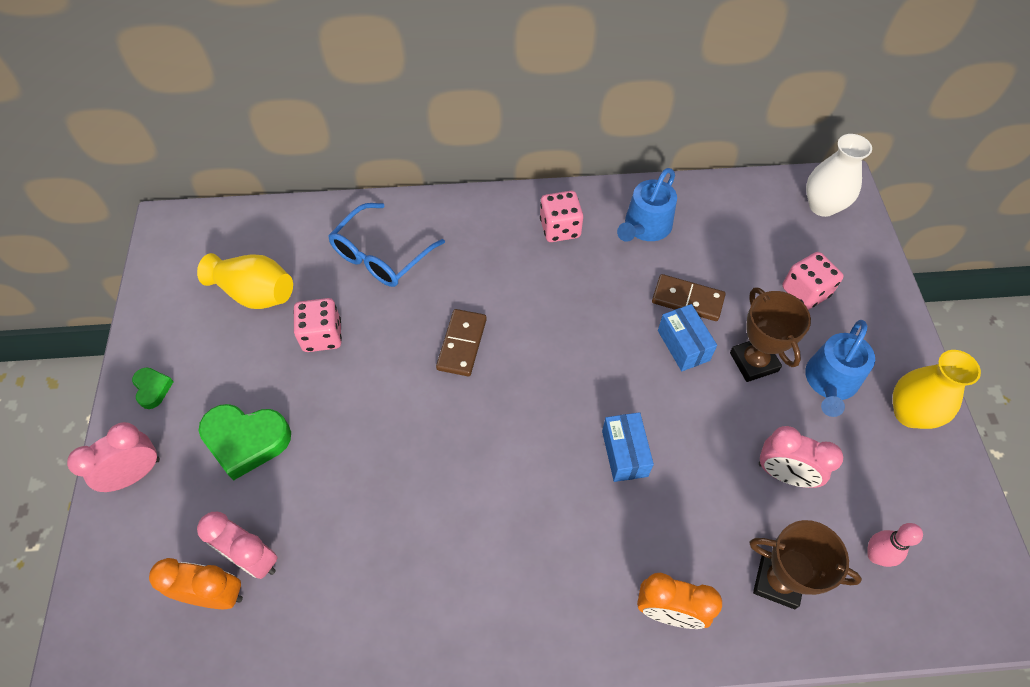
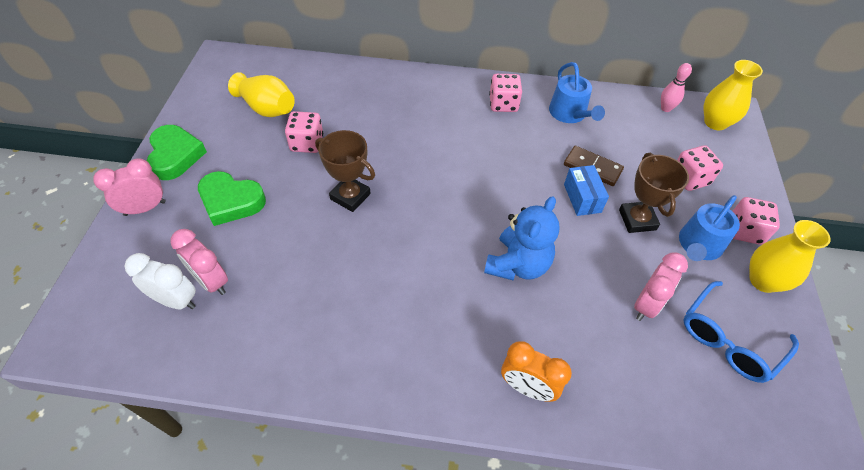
camera: 10 degrees right, 5 degrees down
(152, 389) = (175, 156): green heart -> green heart, size x1.93
(215, 595) = (176, 300): orange clock -> white clock
(381, 256) = (364, 100): blue glasses -> blue glasses (728, 340)
(462, 344) = (409, 167): brown domino -> none
(624, 453) = (517, 264): blue box -> blue teddy bear
(645, 227) = (569, 114): blue watering can -> blue watering can turned 60 degrees counterclockwise
(778, 581) = (625, 384): brown trophy -> brown trophy (350, 196)
(784, 474) = (646, 305): pink clock -> pink clock turned 90 degrees counterclockwise
(822, 206) = (715, 122): white vase -> yellow vase
(875, 555) = (714, 382): pink bowling pin -> pink bowling pin (666, 108)
(879, 351) = (744, 231): none -> pink dice

